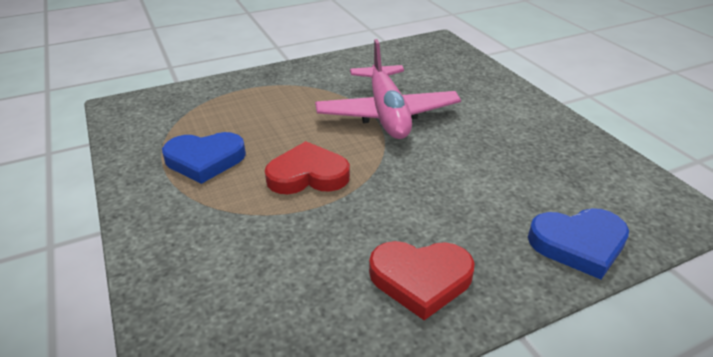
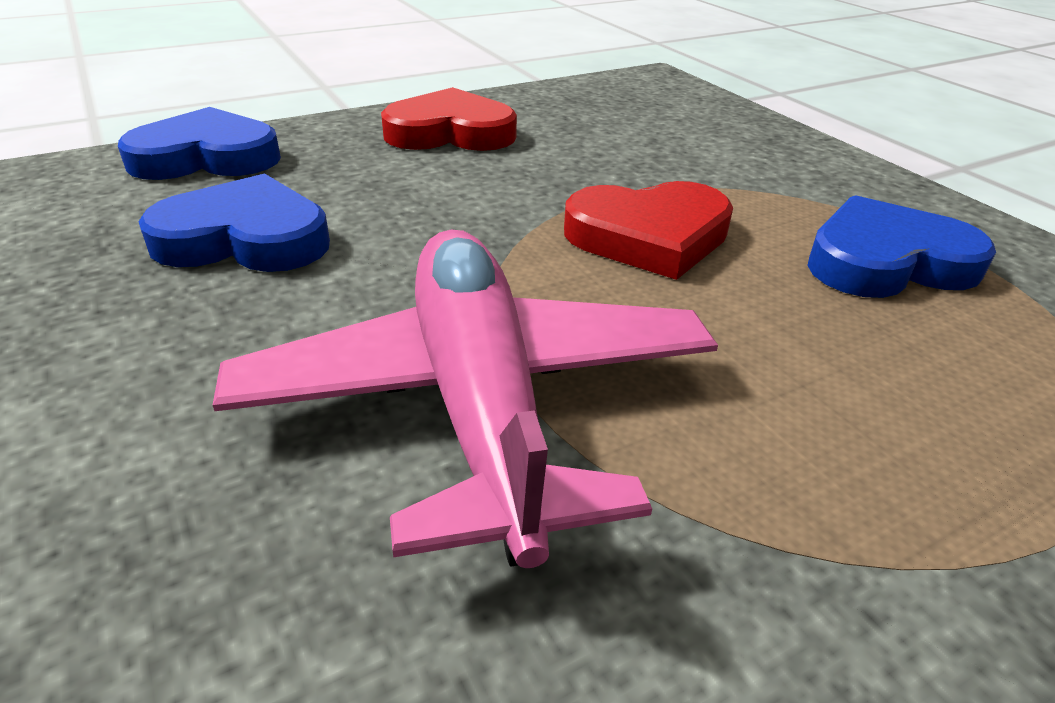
camera: 175 degrees right, 0 degrees up
(501, 175) = (245, 238): none -> blue heart

